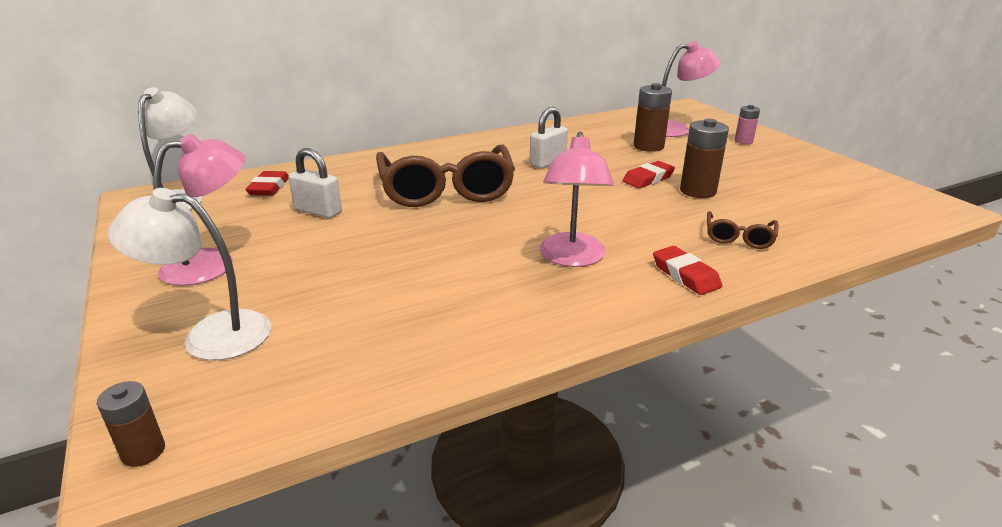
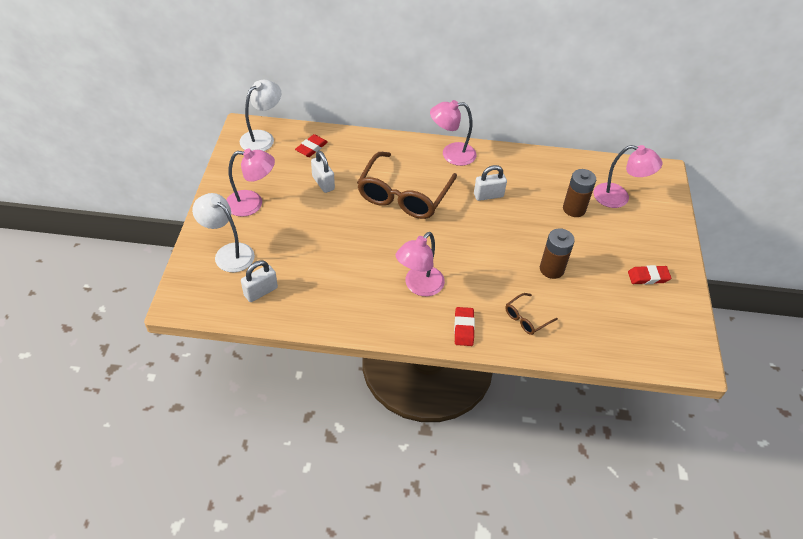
camera: 30 degrees right, 20 degrees up
(143, 451) = (179, 303): brown battery -> none
(321, 360) = (260, 292): none -> white padlock
(465, 147) = (451, 154): none -> pink lamp
(648, 179) = (534, 242): red eraser -> red eraser (648, 277)
(743, 141) = (651, 234): pink battery -> none

